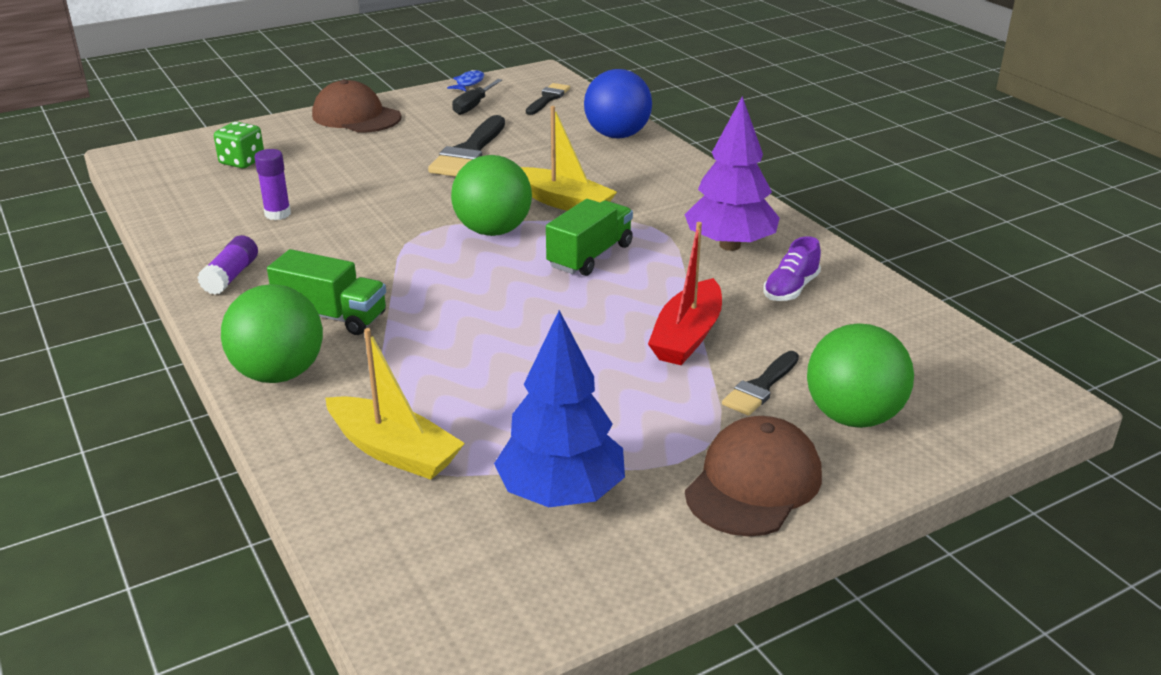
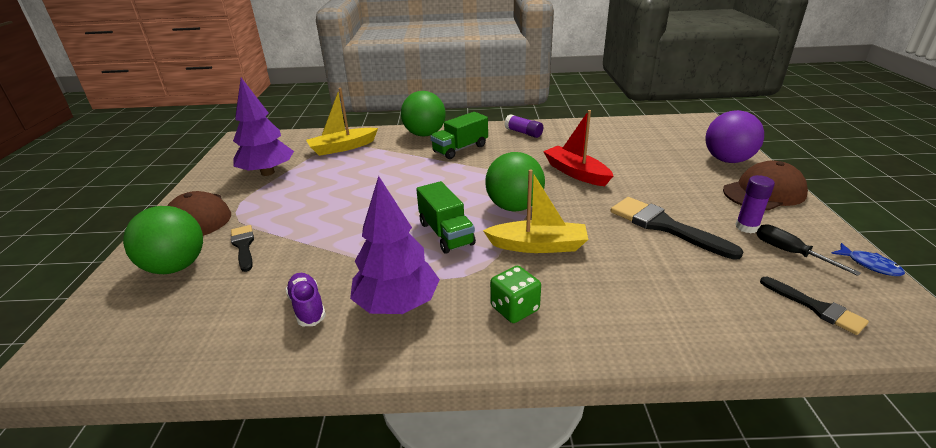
camera: 120 degrees right, 0 degrees up
(242, 161) = (679, 146): green dice -> green dice (514, 308)
(276, 134) = (727, 160): none -> purple ball
(277, 214) = (590, 148): purple glue stick -> purple glue stick (746, 227)
(561, 493) = (267, 173): blue tree -> purple tree
(564, 202) = (538, 246): yellow boat -> yellow boat turned 150 degrees counterclockwise
(617, 135) = (680, 324): blue ball -> none
(687, 336) = (318, 239): red boat -> red boat (576, 173)

